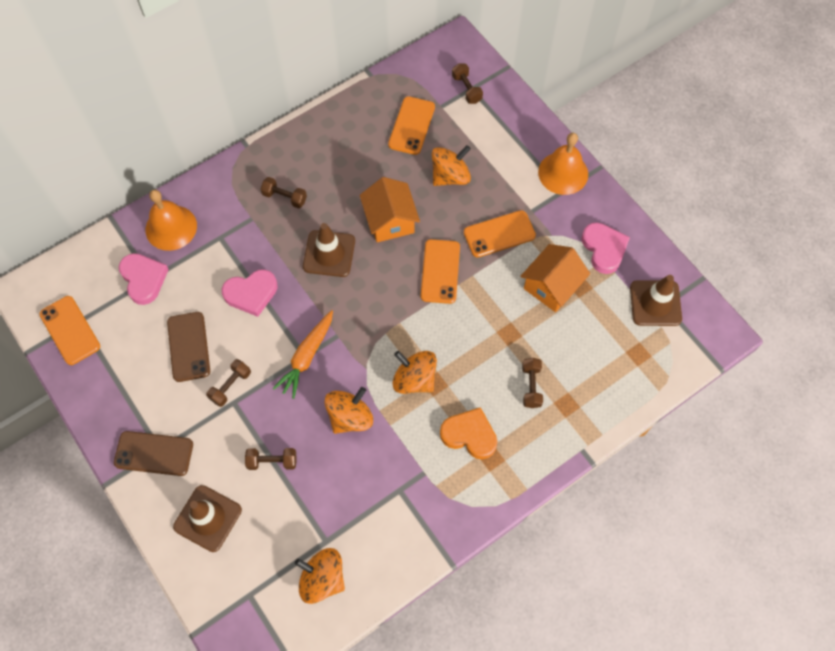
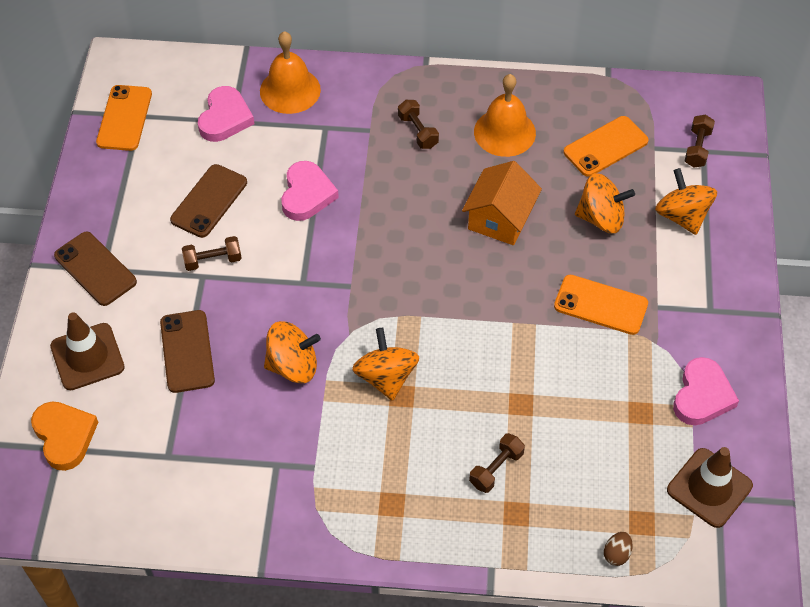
camera: 40 degrees right, 10 degrees down
(251, 293) = (307, 194): pink heart -> pink heart turned 105 degrees counterclockwise
(272, 461) = (187, 351): brown dumbbell -> brown phone
(306, 357) = (304, 284): orange carrot -> none
(322, 579) = (133, 486): orange spinning top -> orange spinning top (682, 216)
(329, 254) = (412, 208): brown traffic cone -> none
(440, 271) = (506, 298): orange phone -> none
(469, 435) = (390, 467): orange heart -> orange heart (64, 436)
(551, 286) = (609, 391): orange house -> none
(563, 173) = (727, 293): orange bell -> orange bell (504, 132)
(641, 384) = (616, 554): none -> brown egg

